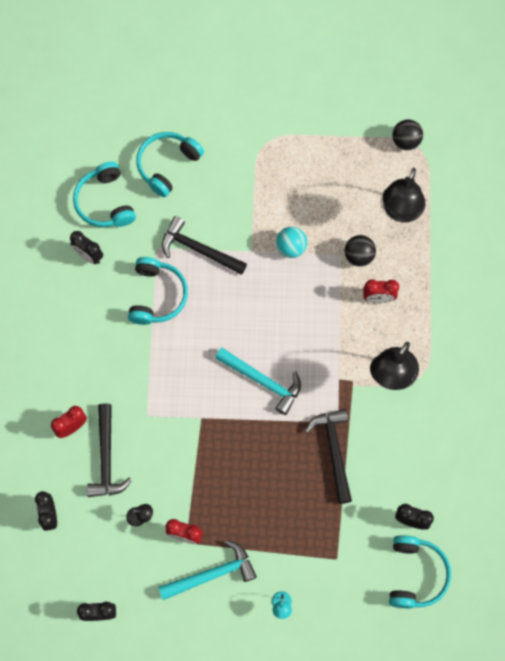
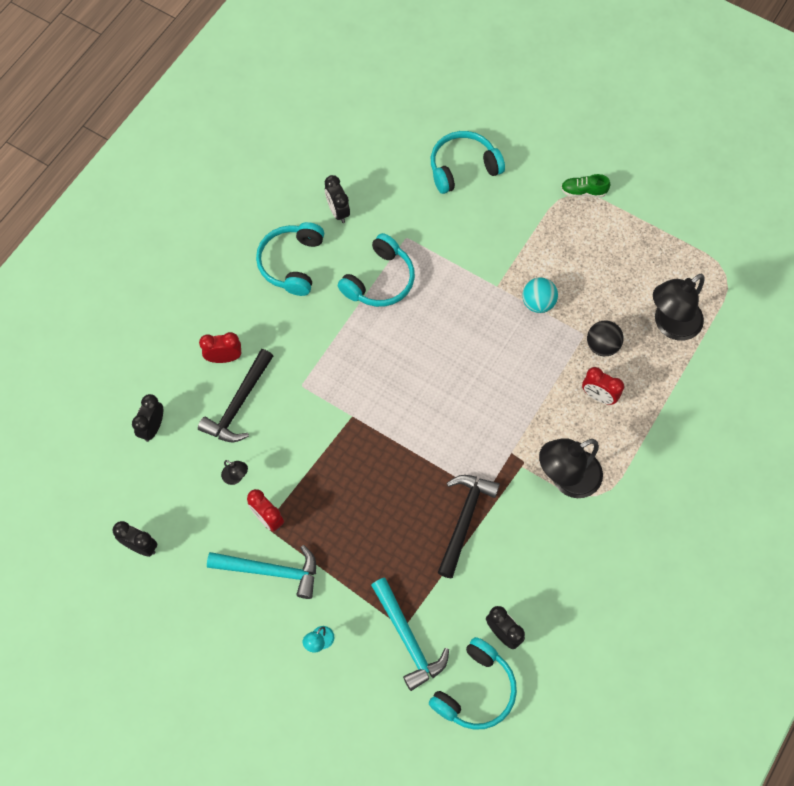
camera: 30 degrees right, 5 degrees down
(105, 202) = (383, 171): turquoise headphones -> turquoise headphones (292, 263)
(198, 249) = (446, 258): black hammer -> none
(263, 381) = (433, 414): turquoise hammer -> turquoise hammer (408, 639)
(274, 136) = (583, 191): none -> green shoe
(406, 141) = (715, 261): black ball -> none

